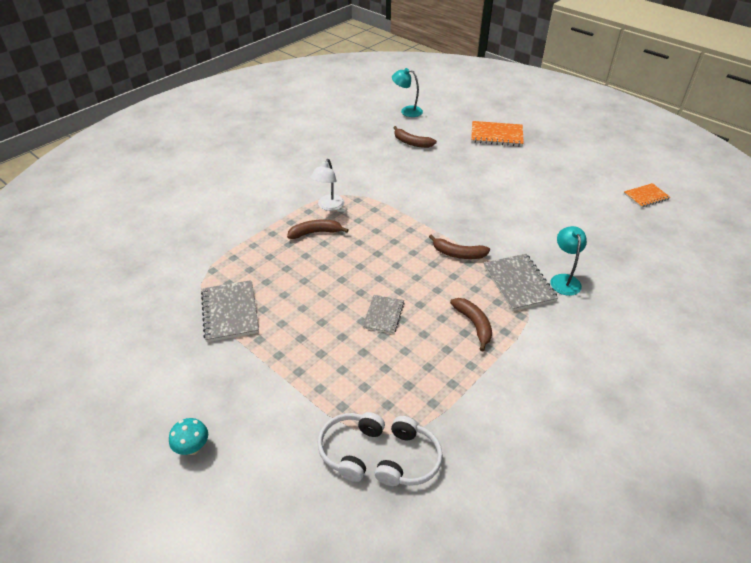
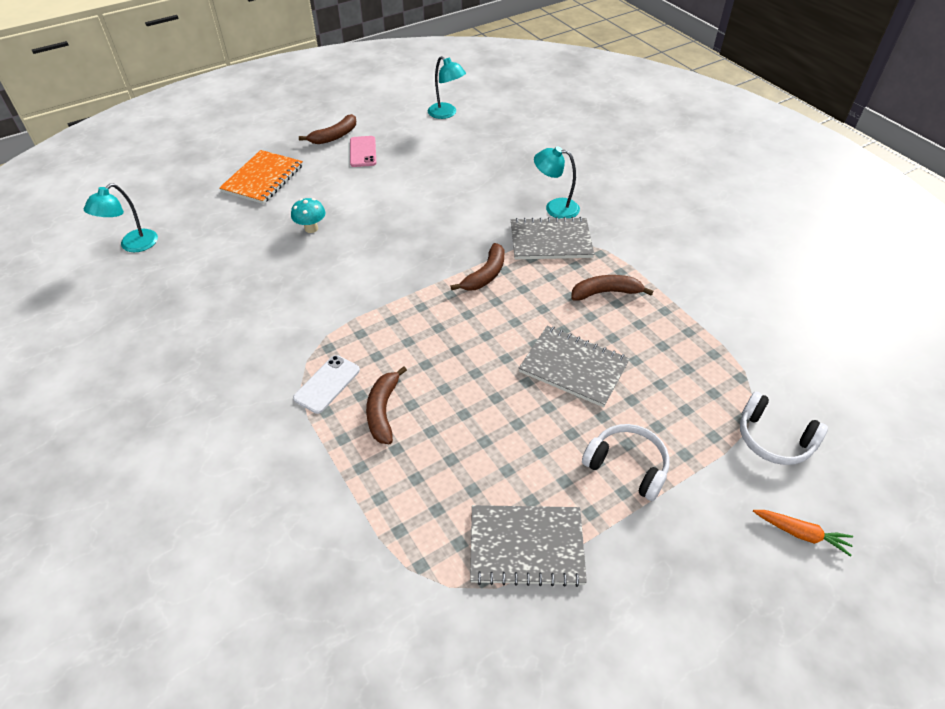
camera: 75 degrees left, 5 degrees up
(193, 448) = (775, 615): turquoise mushroom -> turquoise mushroom (311, 228)
(261, 467) = (801, 534): none -> orange carrot
(328, 206) = (327, 384): white lamp -> white phone
(383, 315) = (573, 367): grey notebook -> grey notebook, size x1.58
(408, 460) = (787, 391): white headphones -> white headphones (627, 466)
(412, 143) = (223, 260): brown banana -> brown banana (334, 136)
(559, 167) = (363, 152): none -> pink phone
(646, 196) = (446, 114): orange notebook -> turquoise lamp

